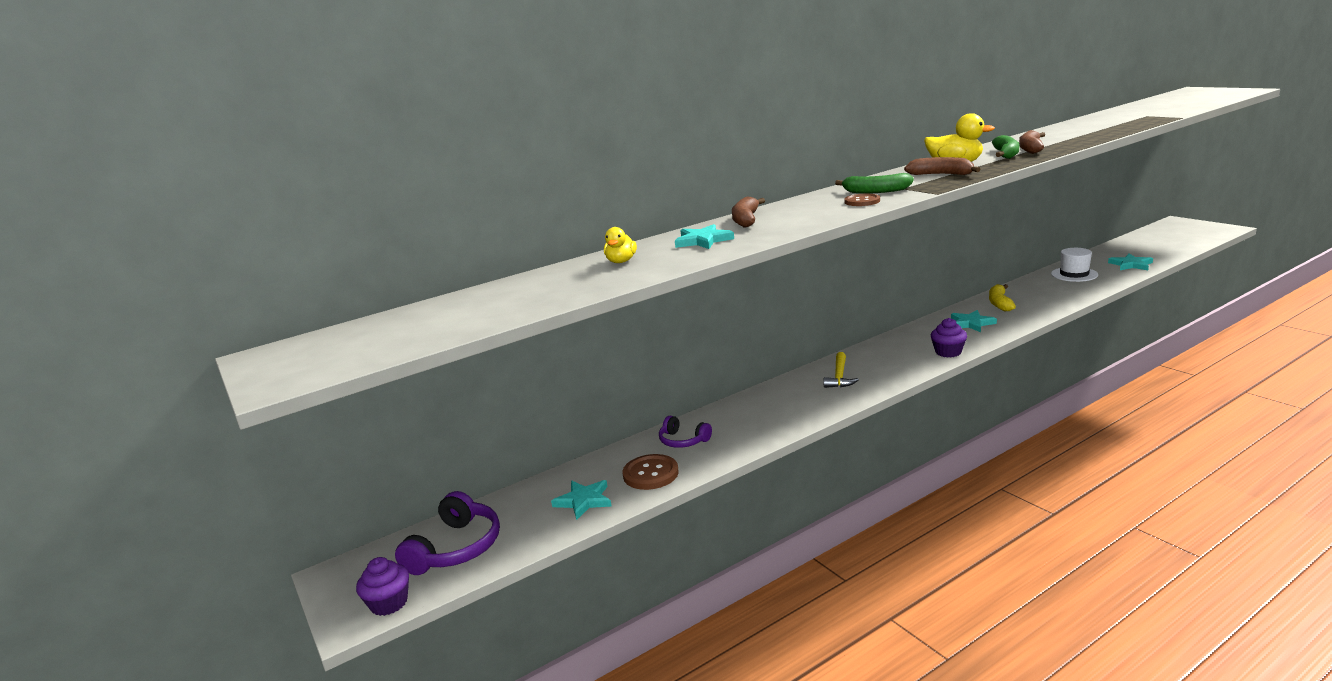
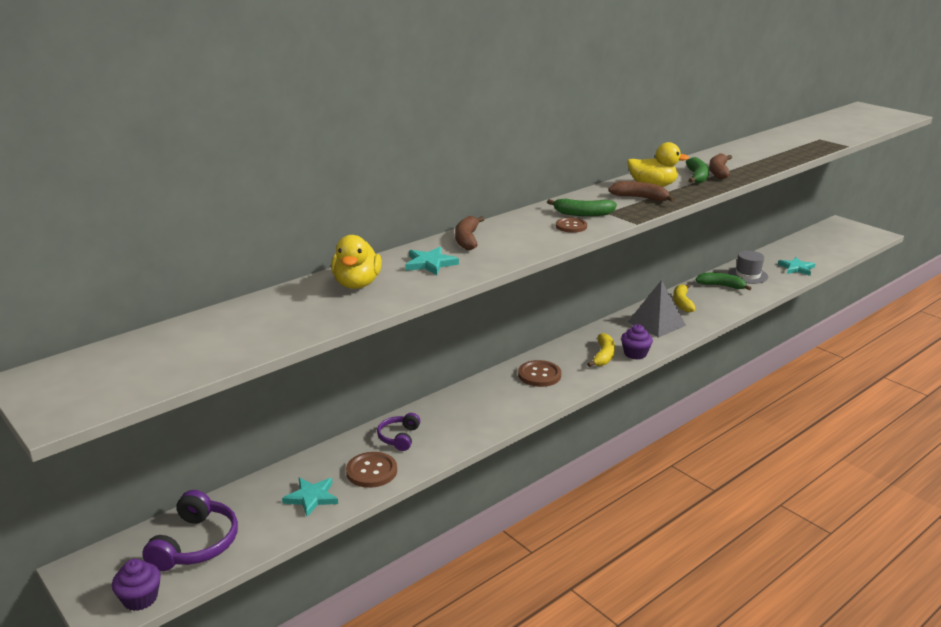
camera: 10 degrees left, 5 degrees up
(621, 261) = (357, 284): yellow duck -> yellow duck, size x1.66
(683, 441) = (399, 437): purple headphones -> purple headphones turned 75 degrees clockwise
(839, 377) = (539, 375): yellow hammer -> brown button
(912, 356) = (603, 356): none -> yellow banana
(971, 323) = (656, 323): turquoise star -> grey pyramid
(1044, 286) = (721, 286): none -> green banana
(1074, 274) = (748, 275): white hat -> grey hat

